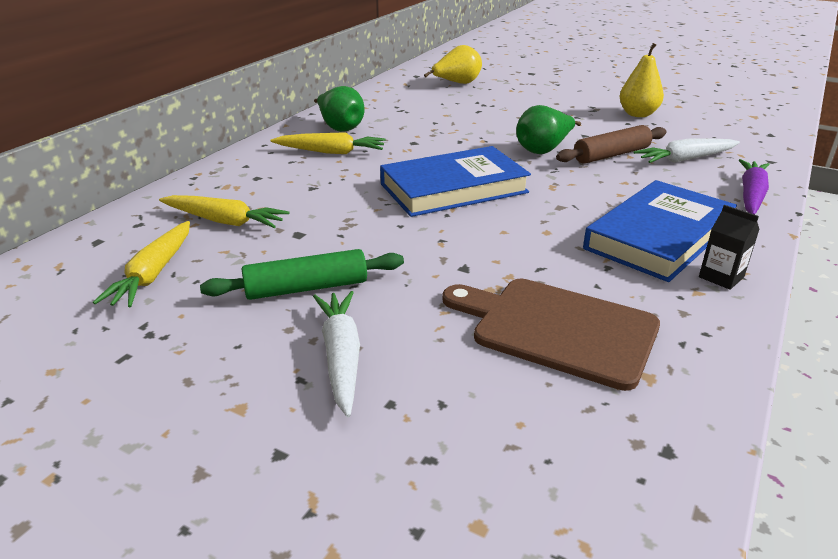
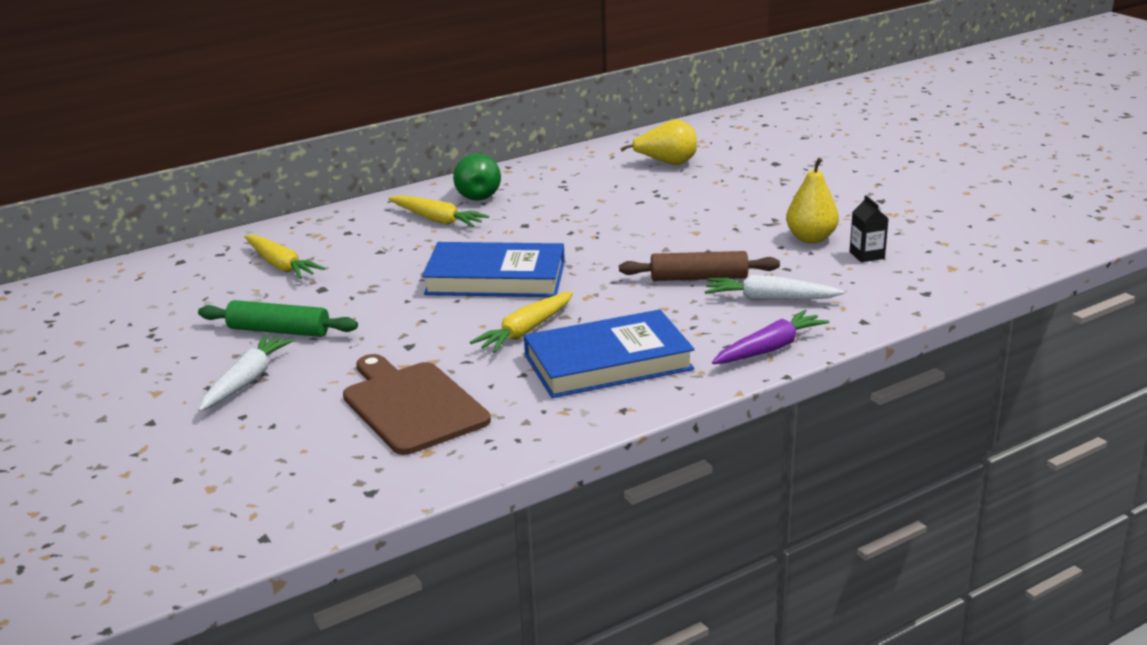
camera: 30 degrees right, 5 degrees down
(153, 273) = (192, 295): yellow carrot -> yellow carrot (525, 331)
(543, 150) = (638, 258): green pear -> none
(721, 277) = (603, 406): black carton -> black carton (867, 255)

